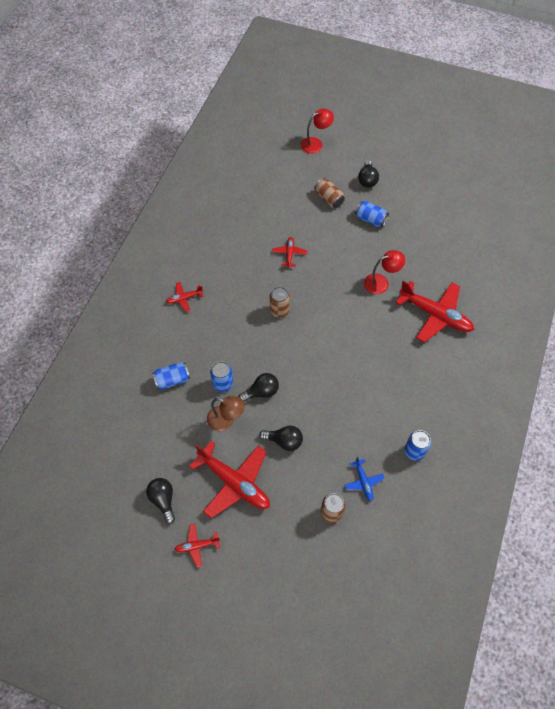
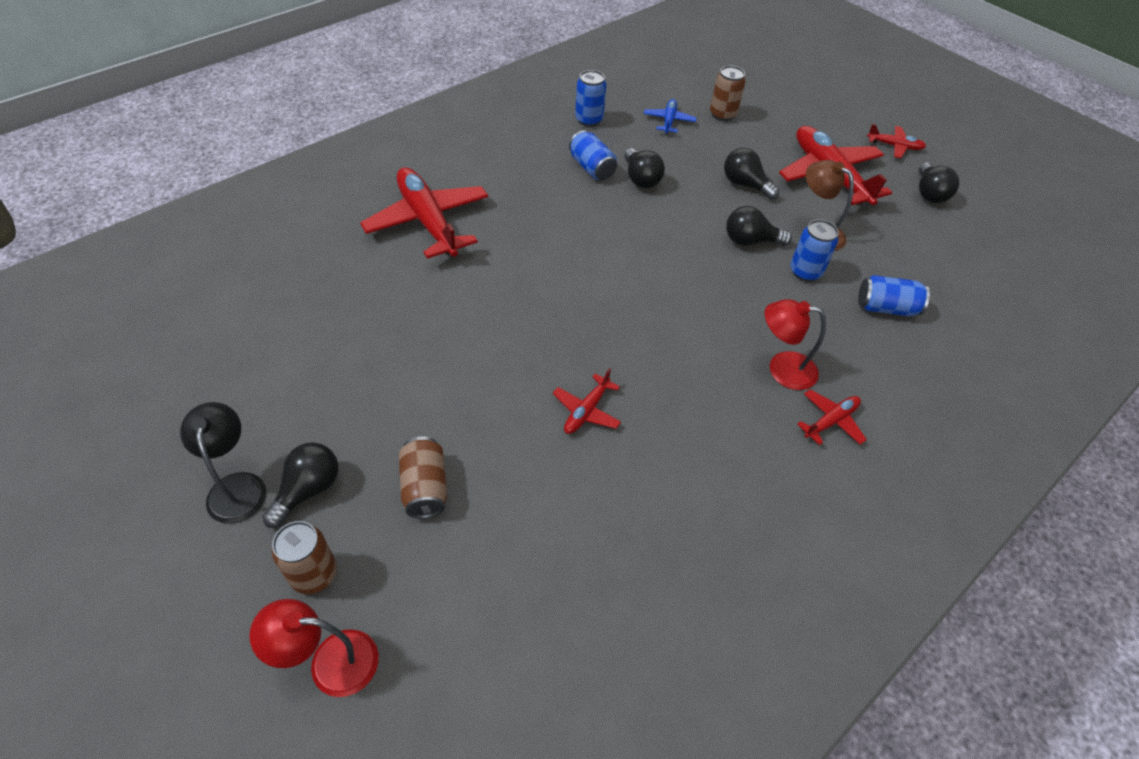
camera: 155 degrees left, 10 degrees down
(184, 298) = (831, 421): red plane -> red plane turned 45 degrees counterclockwise
(279, 311) = (664, 327): brown can -> brown can (314, 574)
(348, 410) = (641, 179): none -> black light bulb
(370, 219) = (383, 402): blue can -> blue can (592, 168)
(381, 282) = (465, 294): red lamp -> red lamp (782, 369)
(392, 170) = (236, 486): none -> black lamp

